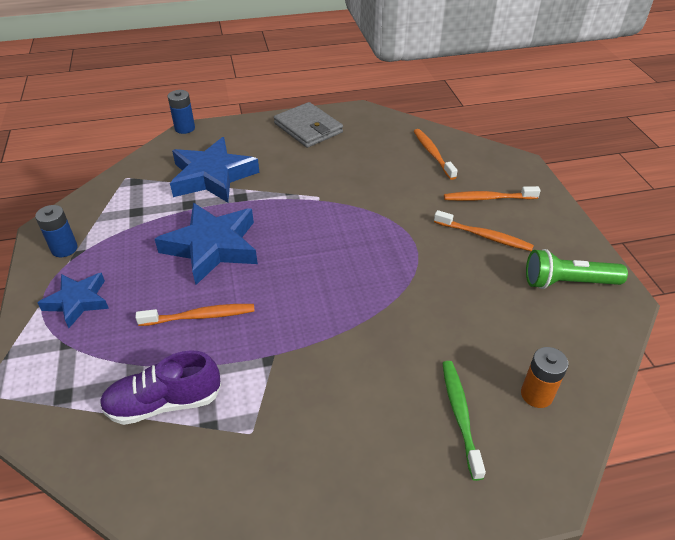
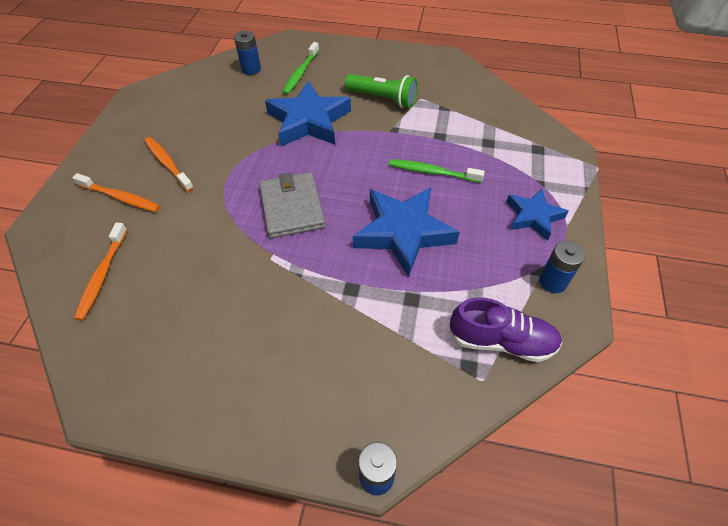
camera: 155 degrees left, 10 degrees up
(164, 403) = (469, 126): purple shoe -> purple shoe (501, 341)
(200, 316) = (432, 172): orange toothbrush -> green toothbrush
(212, 176) = (370, 337): blue star -> blue star (308, 121)
(308, 128) = (199, 392): grey wallet -> grey wallet (292, 207)
(536, 394) = (251, 69): orange battery -> blue battery
(568, 283) = (156, 113): green flashlight -> green flashlight (383, 98)

